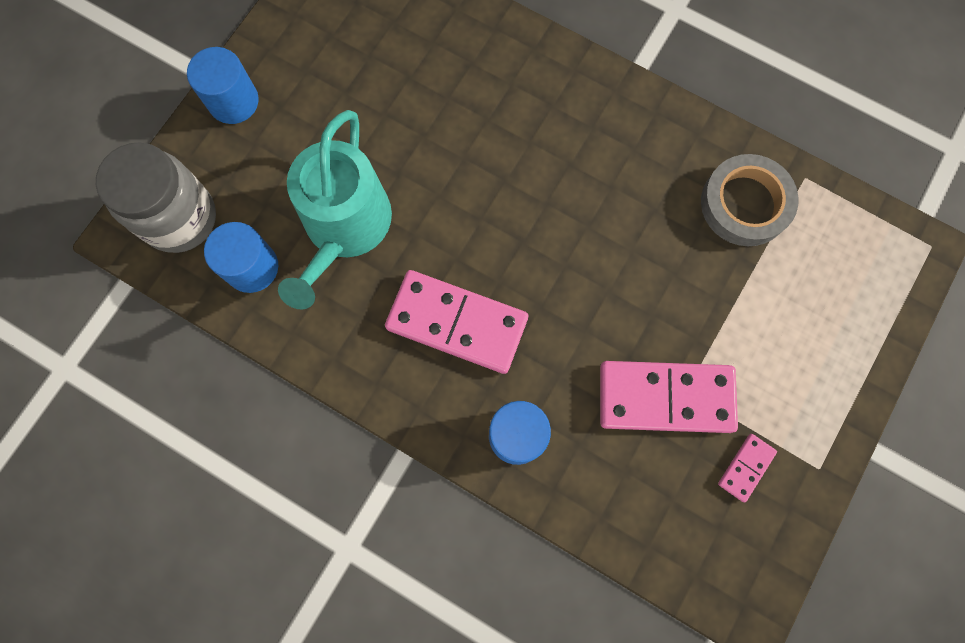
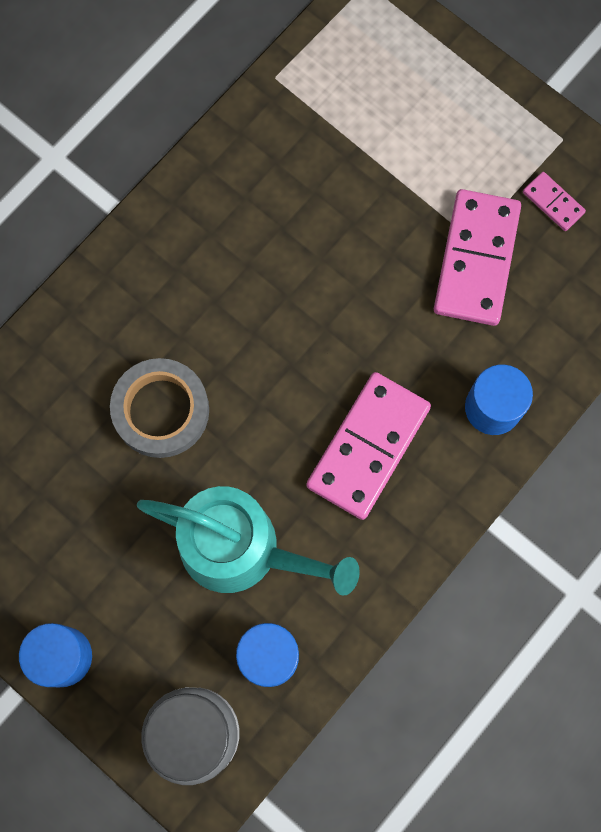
camera: 80 degrees left, 0 degrees up
(745, 204) = (292, 140): grey tape -> grey tape (161, 410)

